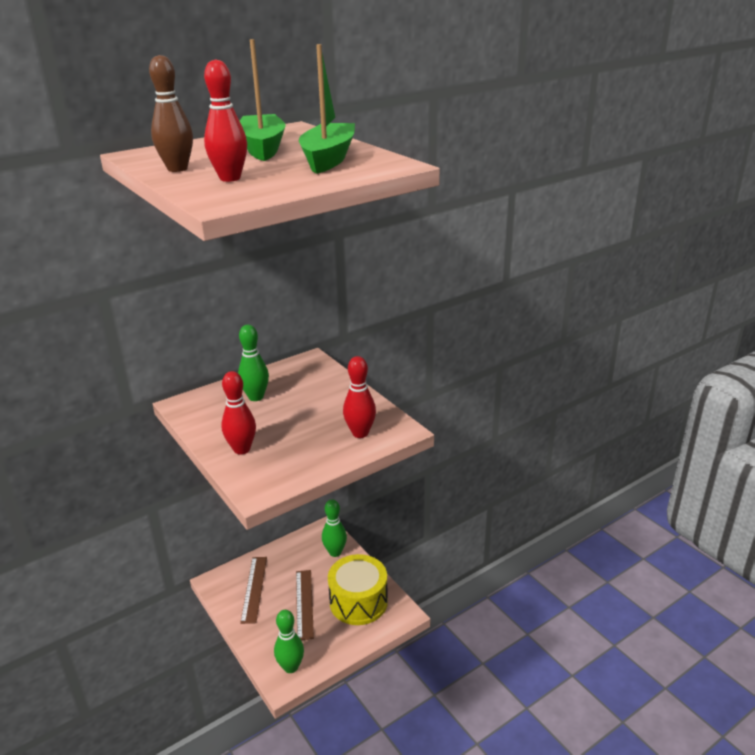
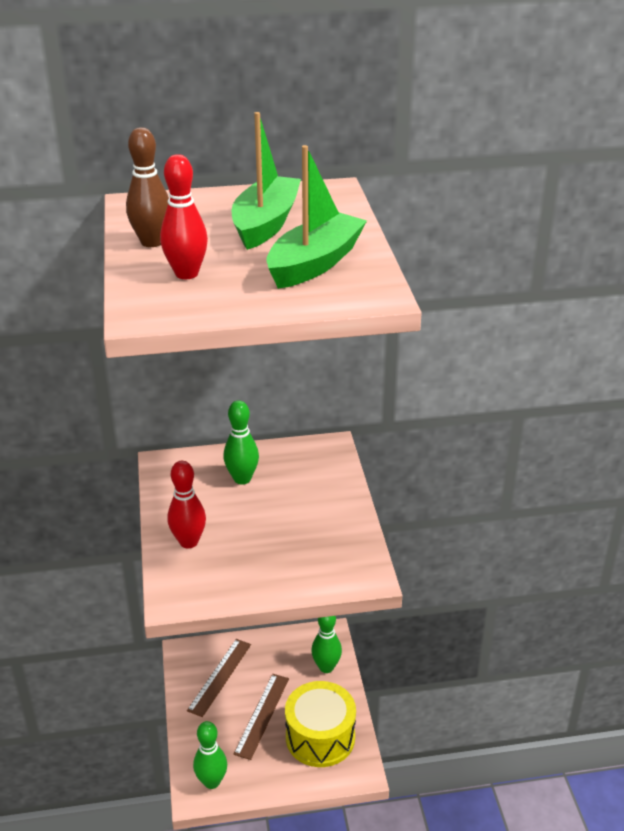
camera: 25 degrees right, 5 degrees up
(360, 433) = (321, 565): red bowling pin -> none

